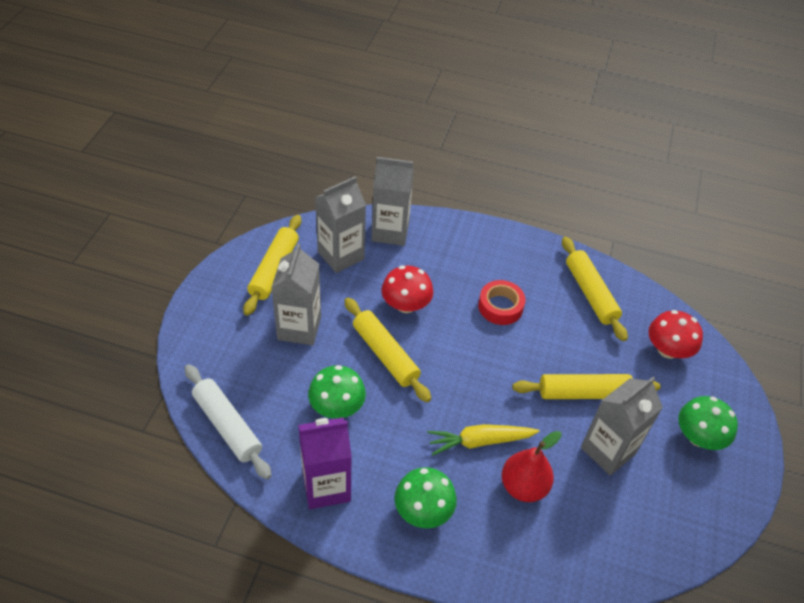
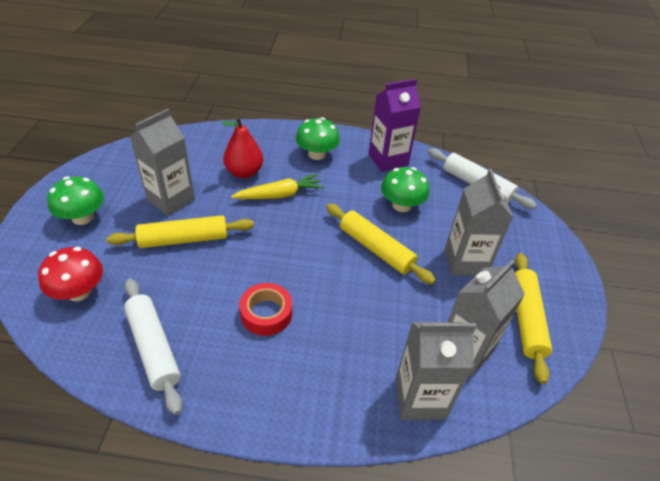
camera: 170 degrees right, 5 degrees down
(406, 304) = (371, 300): red mushroom -> none
(590, 293) = (153, 347): yellow rolling pin -> white rolling pin

